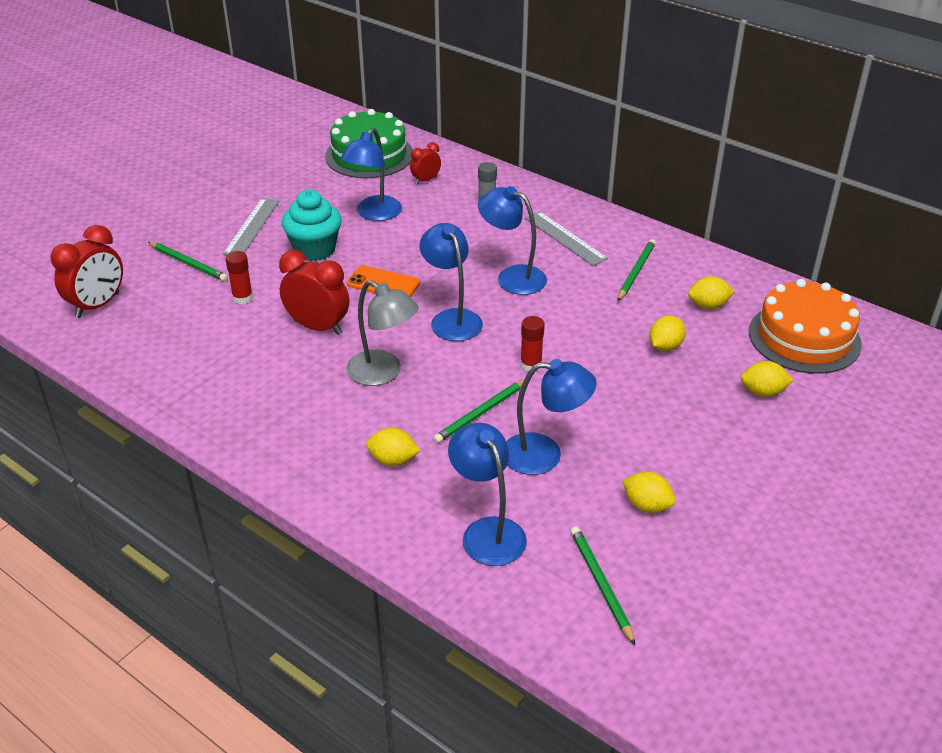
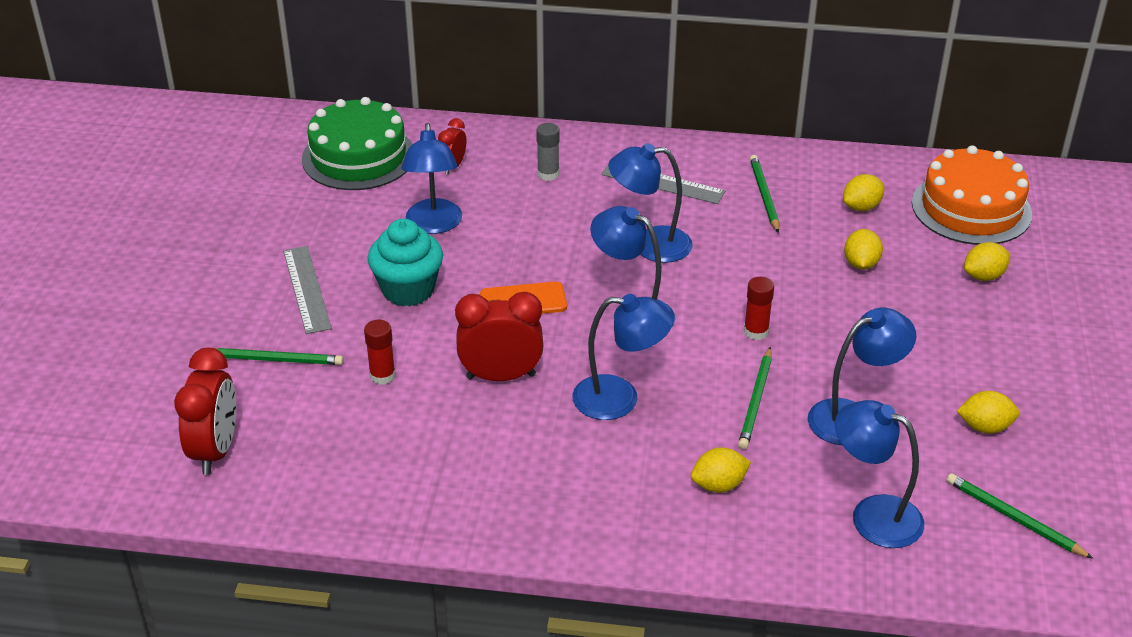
camera: 30 degrees left, 0 degrees up
(383, 373) = (620, 399): grey lamp -> blue lamp

